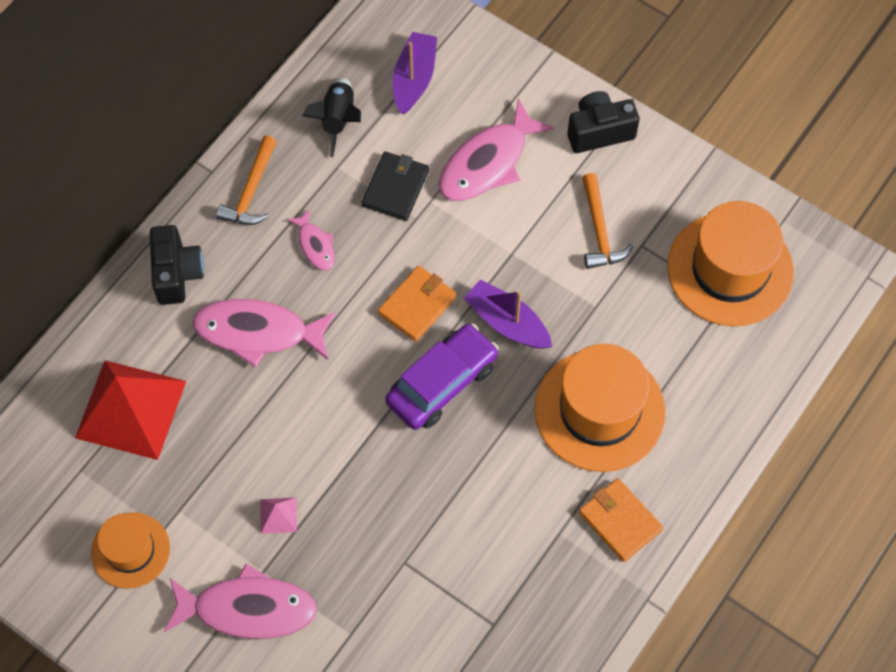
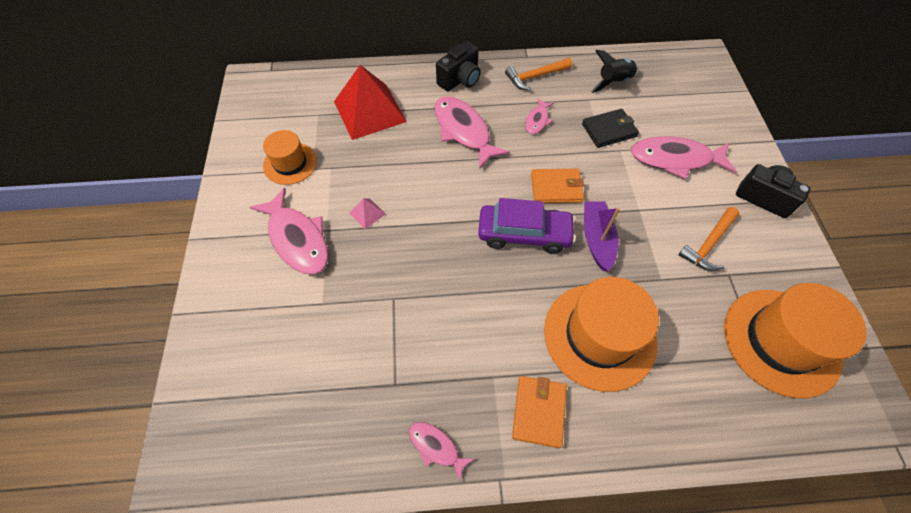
camera: 50 degrees right, 5 degrees down
(414, 79) = (675, 95): purple boat -> none
(578, 631) = (436, 447): none -> pink fish

